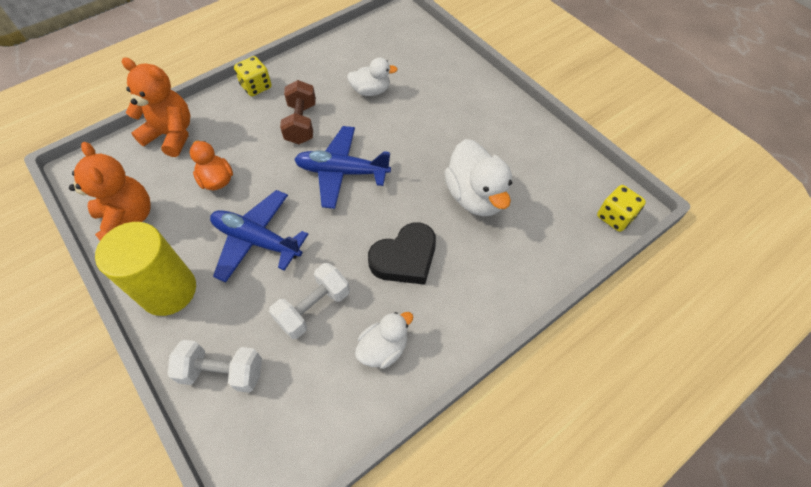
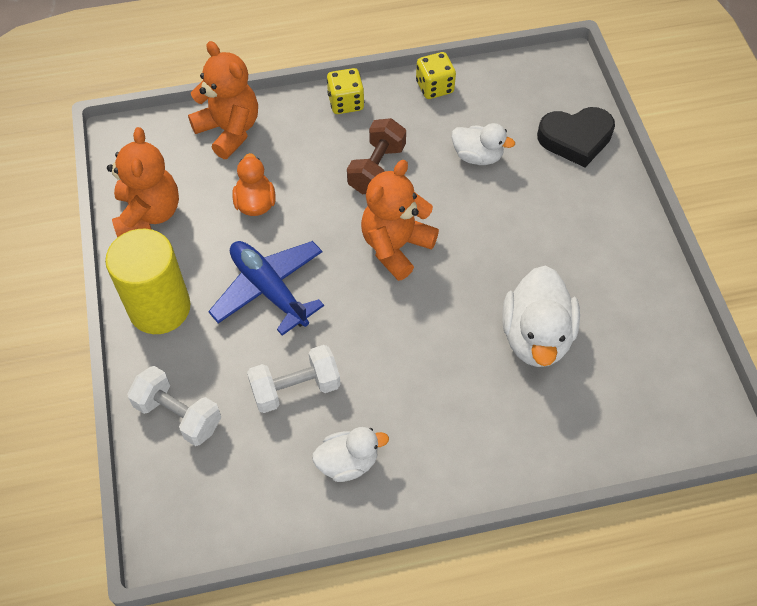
camera: 25 degrees right, 0 degrees up
(342, 172) = (396, 246): blue plane -> orange teddy bear
(405, 258) = (418, 375): black heart -> black heart (575, 139)
(615, 217) = (693, 429): yellow dice -> yellow dice (434, 87)

